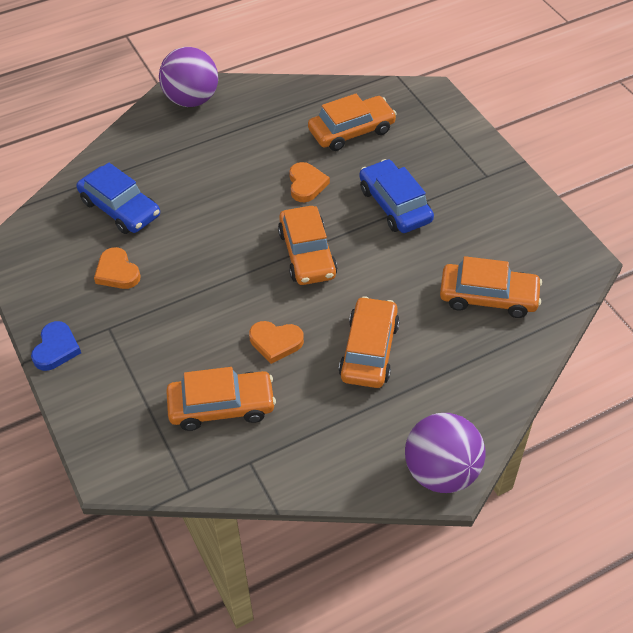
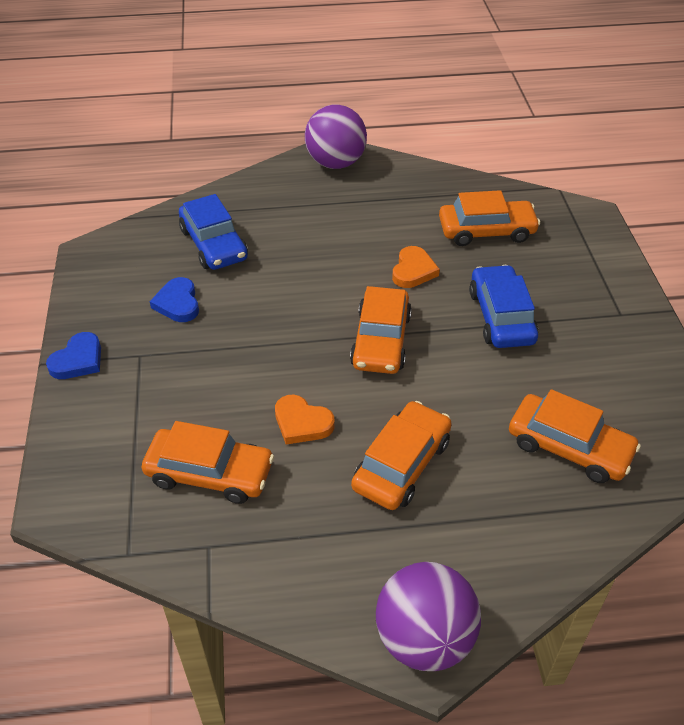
camera: 20 degrees right, 5 degrees down
(117, 272) = (178, 303): orange heart -> blue heart

